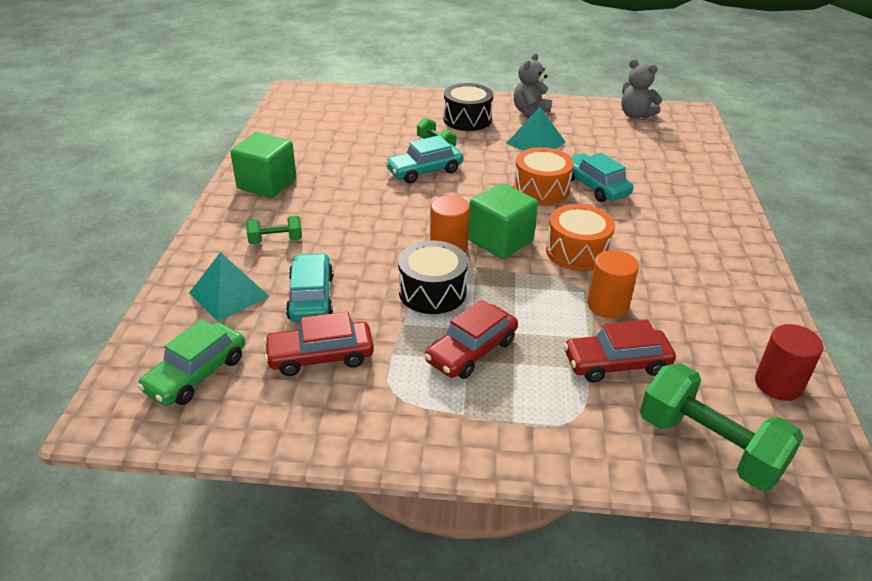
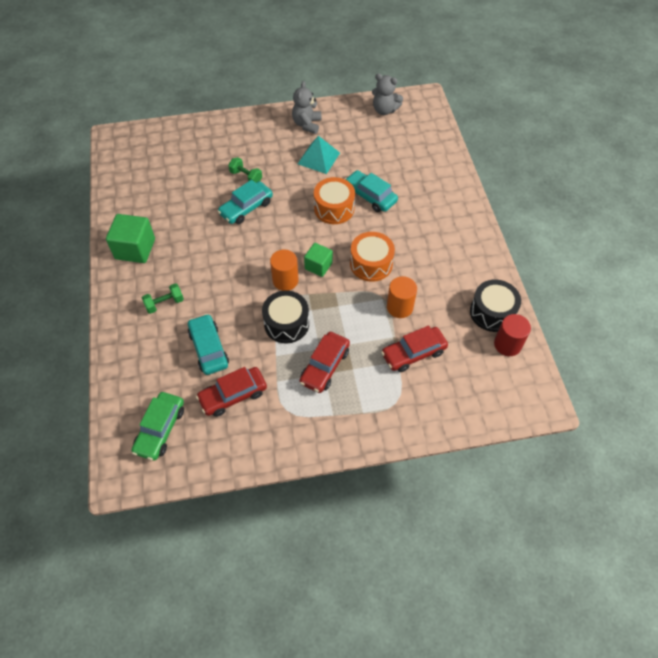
camera: 15 degrees left, 20 degrees up
(229, 294) = (153, 360): turquoise pyramid -> none
(467, 119) = (261, 142): black drum -> black drum (492, 312)
(500, 241) = (318, 266): green cube -> green cube, size x0.63
(709, 446) = (474, 400): green dumbbell -> none

